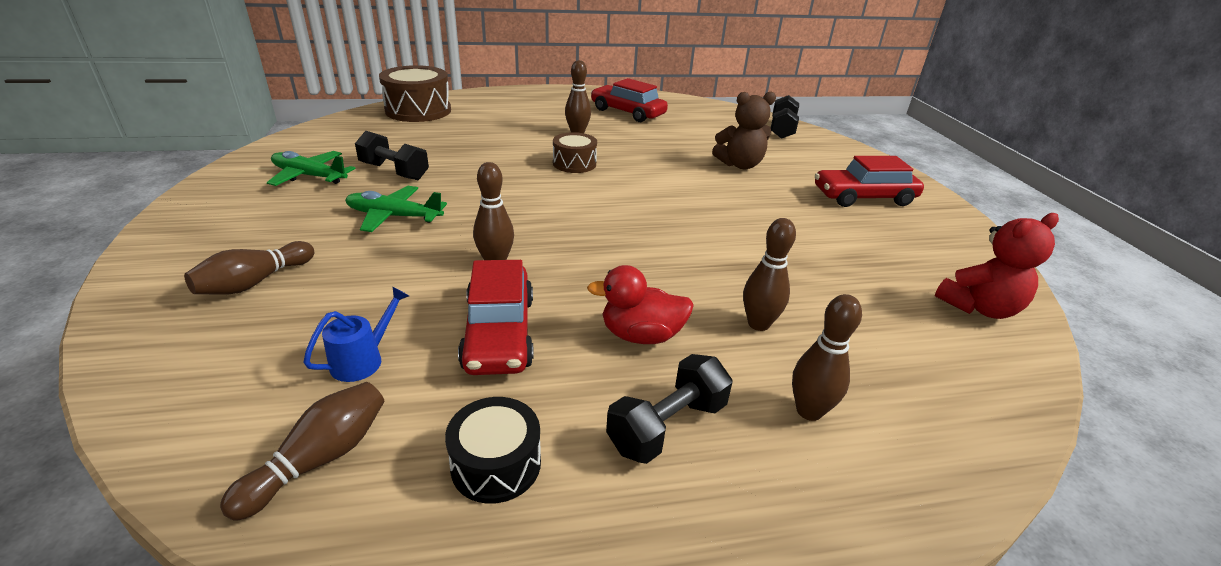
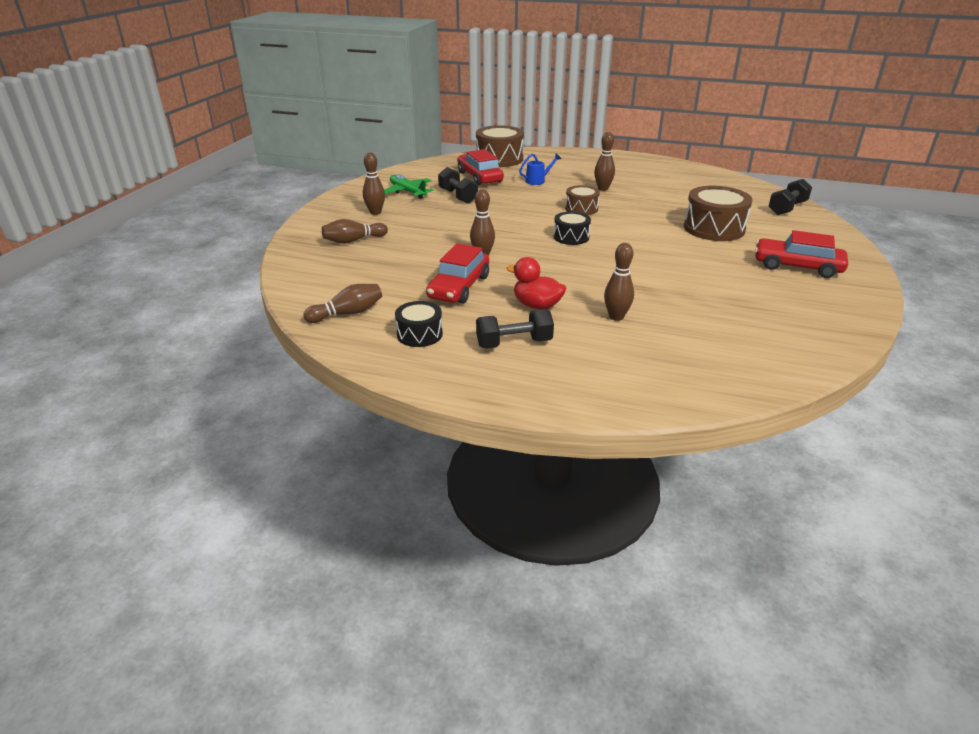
camera: 30 degrees right, 0 degrees up
(363, 360) = (386, 283): blue watering can -> blue watering can (538, 181)
(394, 216) = (441, 221): green plane -> none
(595, 207) = (571, 237): none -> black drum
(627, 112) = (659, 178): red car -> red car (479, 177)
(740, 165) = (714, 228): brown teddy bear -> brown drum
(809, 411) = (601, 358): brown bowling pin -> brown bowling pin (375, 212)
(979, 308) = (795, 345): red teddy bear -> none

